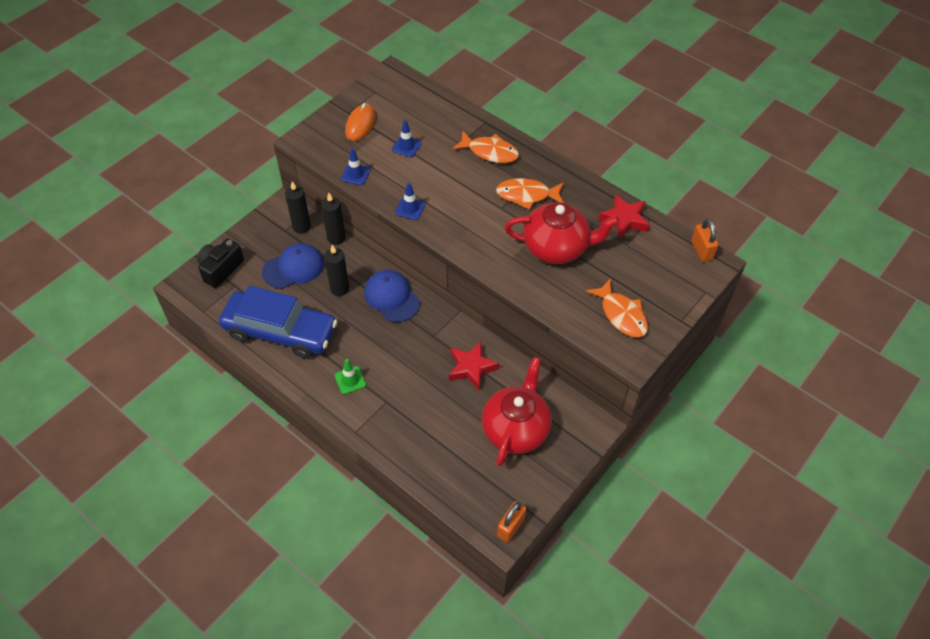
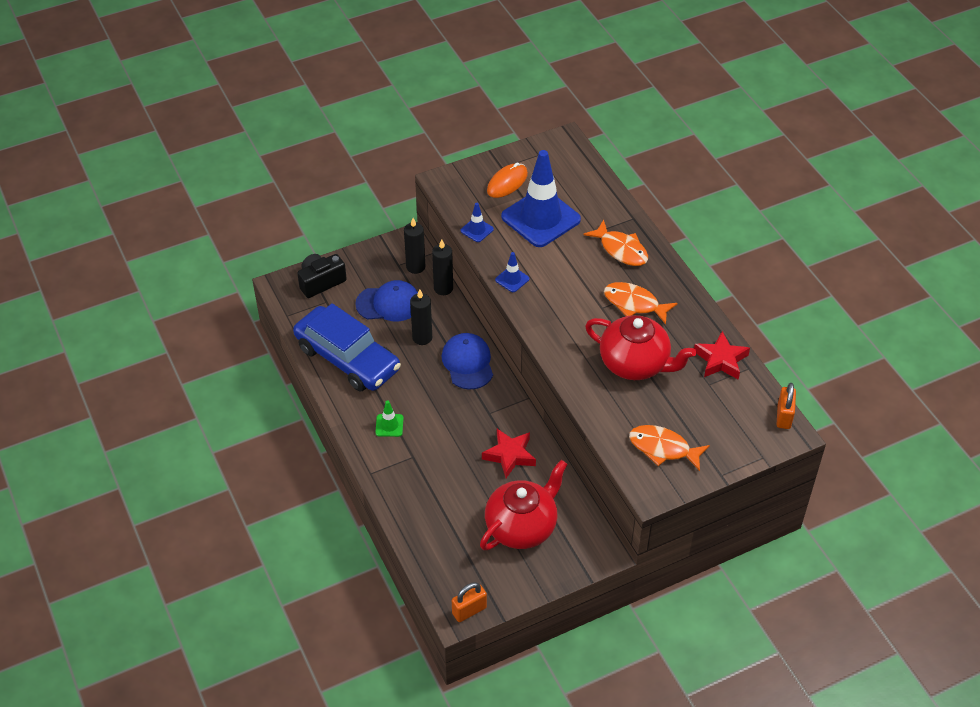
camera: 25 degrees right, 5 degrees down
(406, 146) = (540, 218): blue traffic cone -> blue traffic cone, size x2.40
(621, 314) = (663, 448): orange fish -> orange fish turned 120 degrees clockwise

